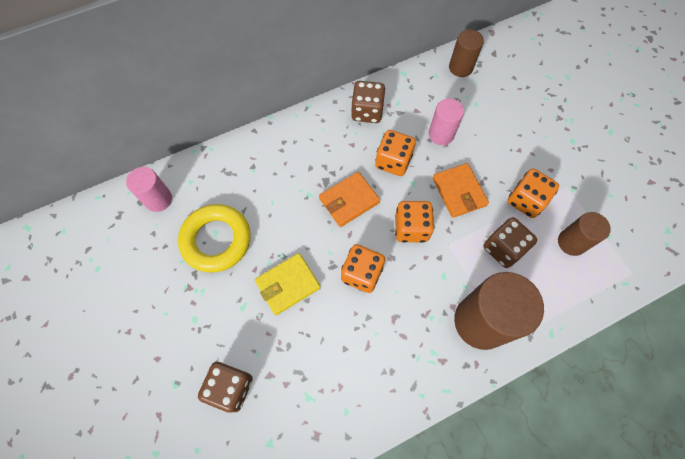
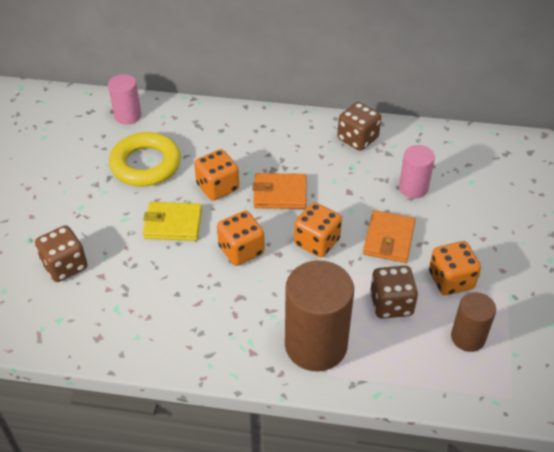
camera: 35 degrees right, 20 degrees down
(393, 161) = (347, 186): orange dice -> orange dice (217, 187)
(460, 67) = (483, 147): brown cylinder -> none

